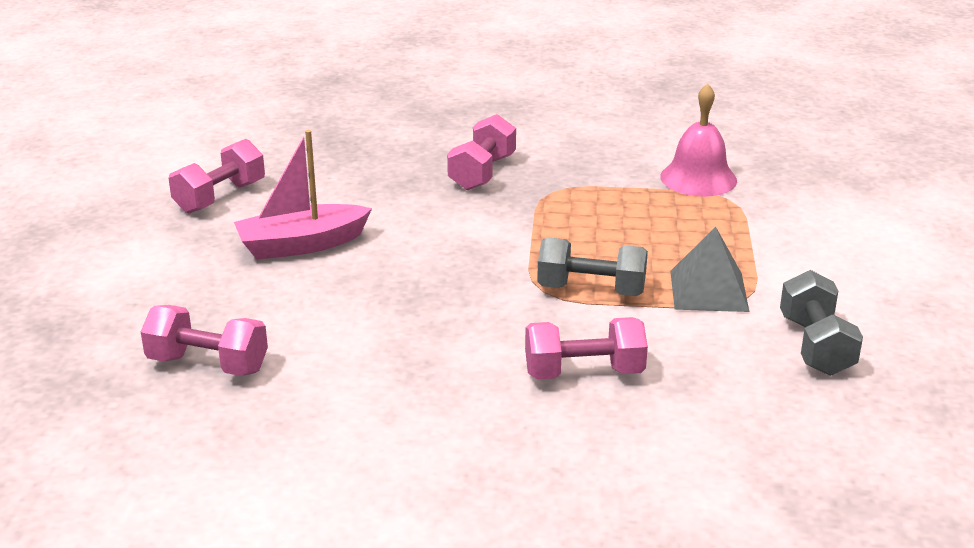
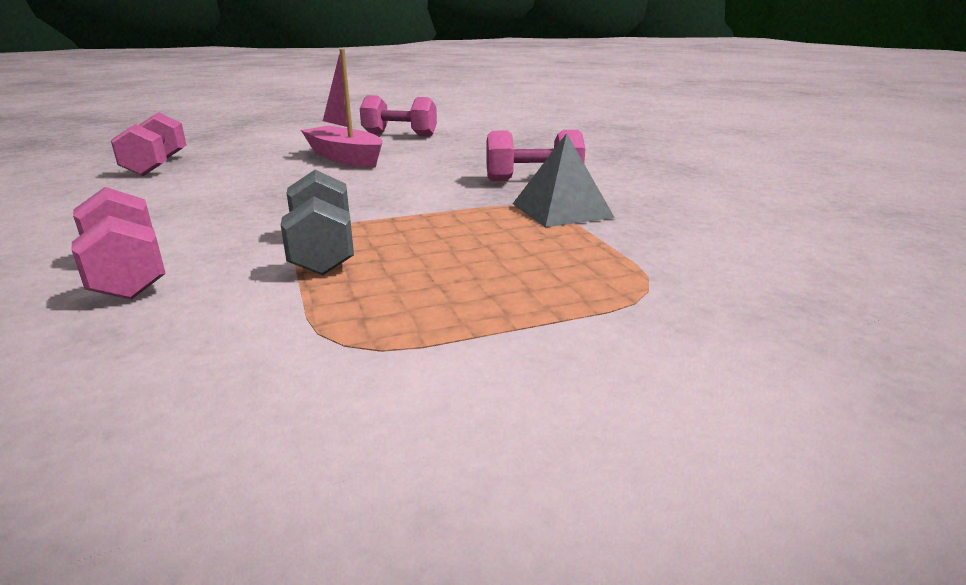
camera: 65 degrees right, 5 degrees down
(698, 178) = (676, 264): pink bell -> none
(708, 290) = (358, 315): grey pyramid -> grey pyramid (561, 210)
(815, 346) = (201, 435): grey dumbbell -> none

